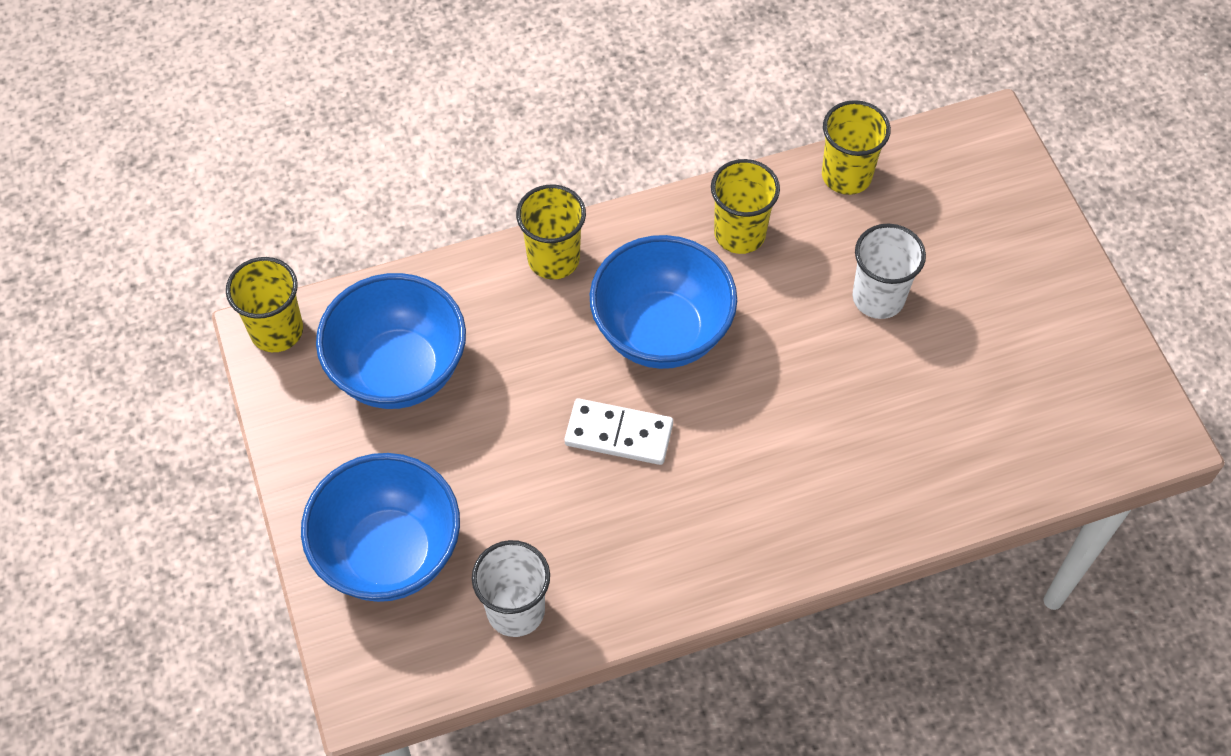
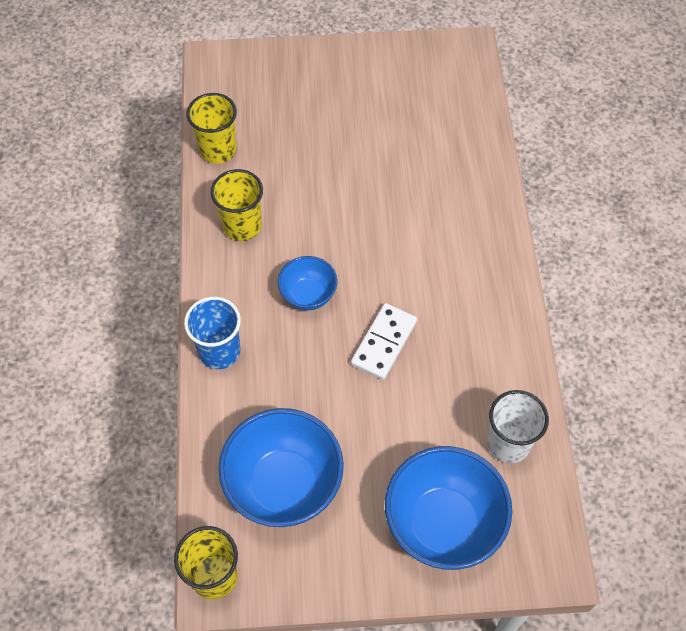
camera: 75 degrees left, 0 degrees up
(553, 259) = (219, 351): yellow cup -> blue cup
(661, 332) = (308, 295): blue bowl -> blue bowl, size x0.54
(878, 297) = (323, 160): white cup -> none

